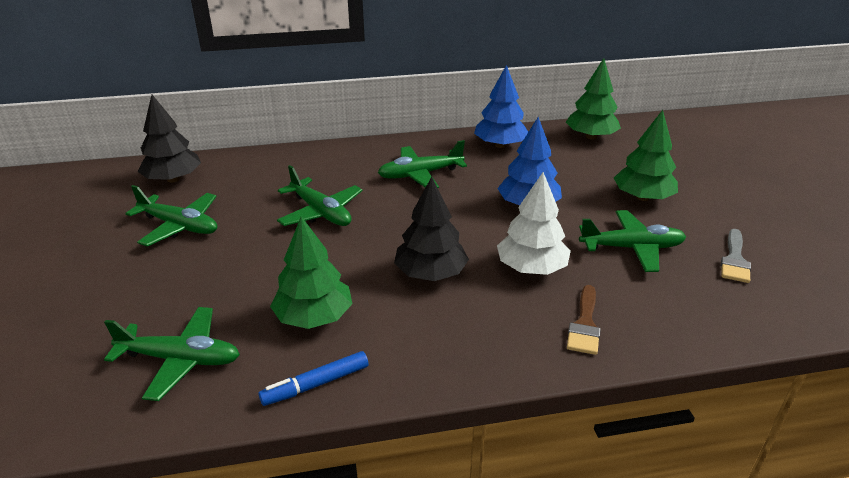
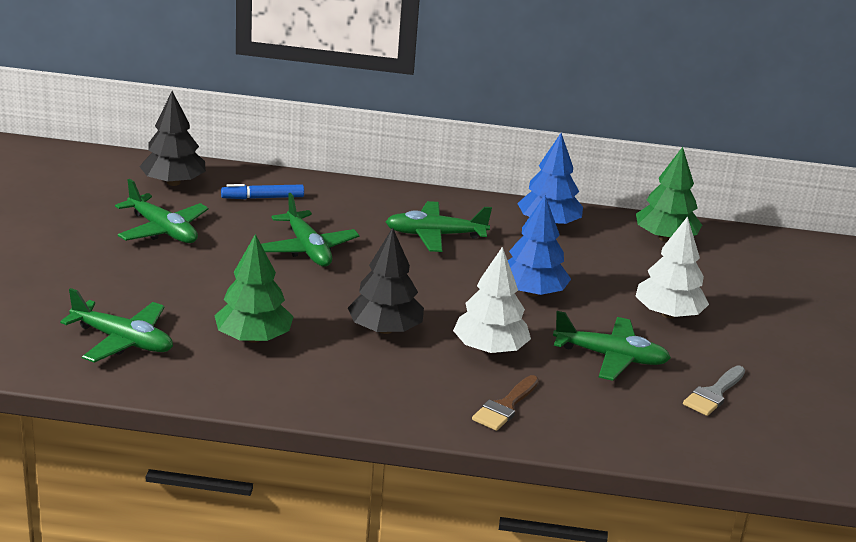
camera: 15 degrees right, 5 degrees down
(316, 384) = (229, 388): blue marker -> blue marker (263, 198)
(642, 197) = (668, 314): green tree -> white tree

